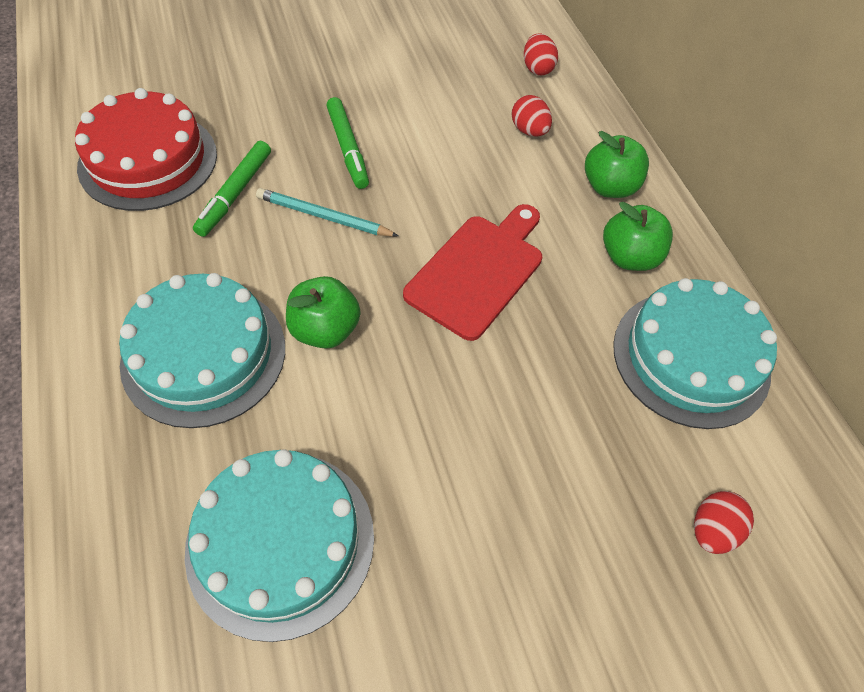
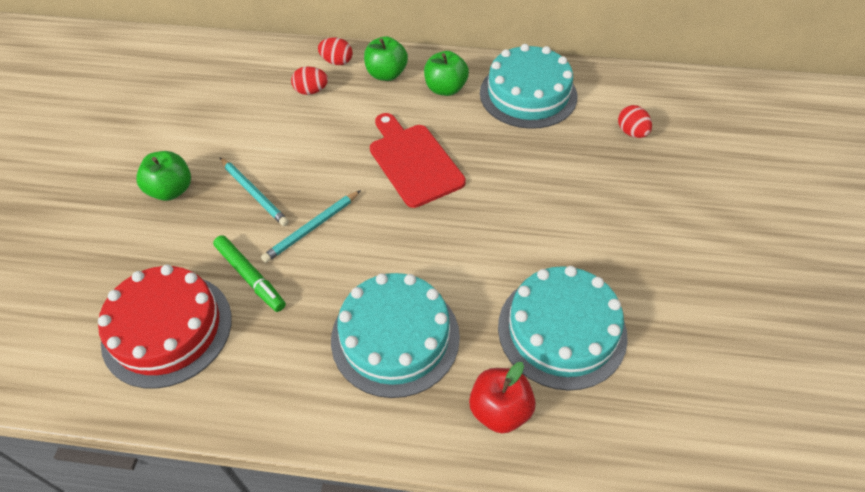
camera: 60 degrees left, 5 degrees down
(135, 504) = (500, 410): none -> red apple
(325, 330) = (414, 258): green apple -> green apple (171, 190)
(348, 148) = (254, 193): green marker -> turquoise pencil
(537, 68) = (256, 64): red egg -> red egg (337, 62)

